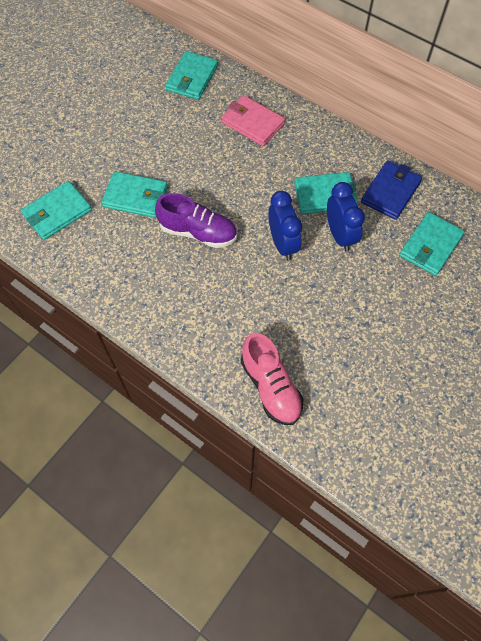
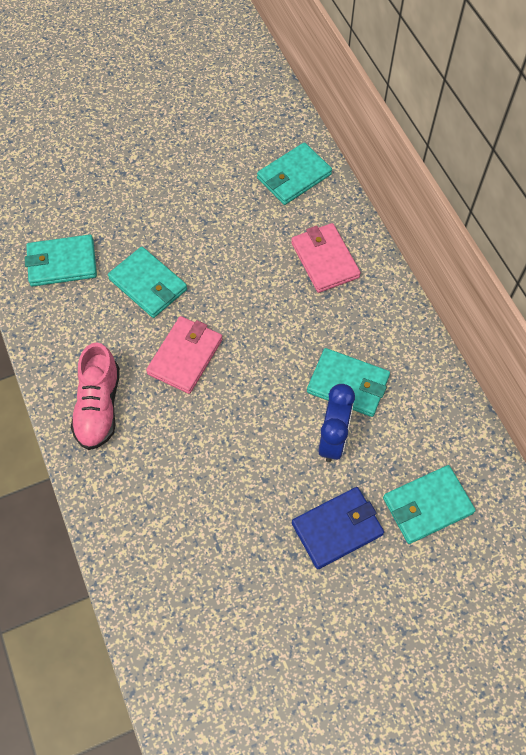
camera: 30 degrees right, 0 degrees up
(198, 232) = (185, 356): purple shoe -> pink wallet
(270, 387) = (147, 566): pink shoe -> pink shoe (99, 406)
(282, 244) = (264, 416): blue clock -> none
(390, 192) = (425, 418): blue wallet -> blue wallet (337, 528)

